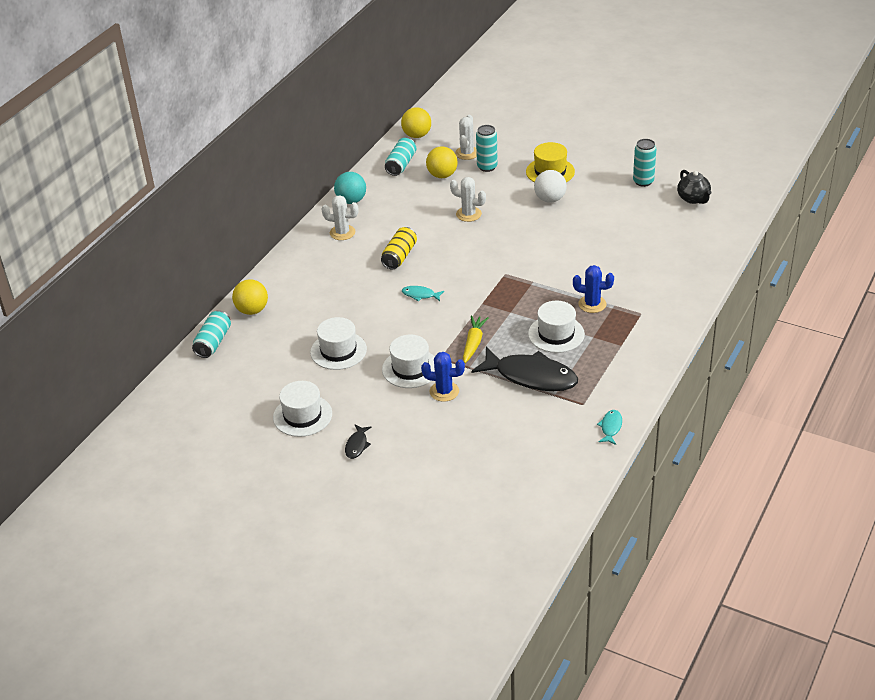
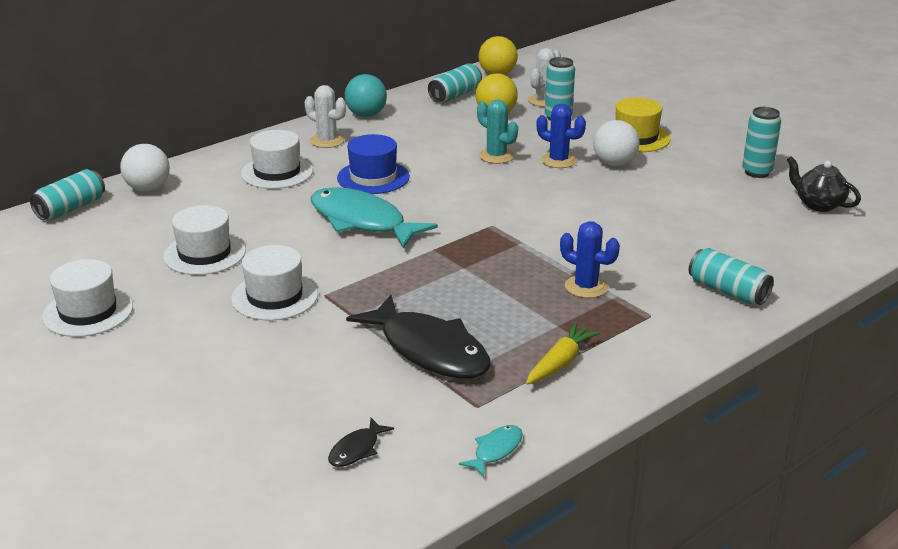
camera: 20 degrees right, 10 degrees down
(252, 310) = (148, 188): yellow ball -> white ball
(357, 445) = (118, 366): black fish -> black fish (356, 449)
(399, 256) = (373, 177): yellow can -> blue hat
(420, 295) = (362, 221): turquoise fish -> turquoise fish, size x2.32
(444, 391) = (293, 335): blue cactus -> blue cactus (558, 160)
(468, 214) = (496, 156): white cactus -> turquoise cactus
(473, 343) = (384, 290): yellow carrot -> yellow carrot (560, 363)
(556, 334) = (507, 308): white hat -> white hat (277, 172)
(674, 282) = (727, 291): none -> turquoise can
(693, 199) = (818, 204): black teapot -> black teapot turned 135 degrees clockwise

